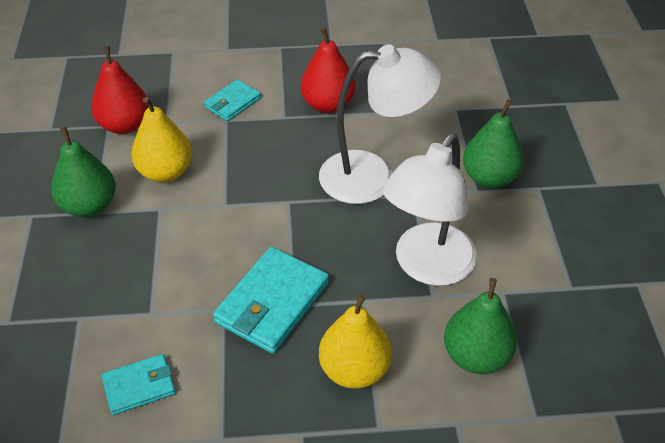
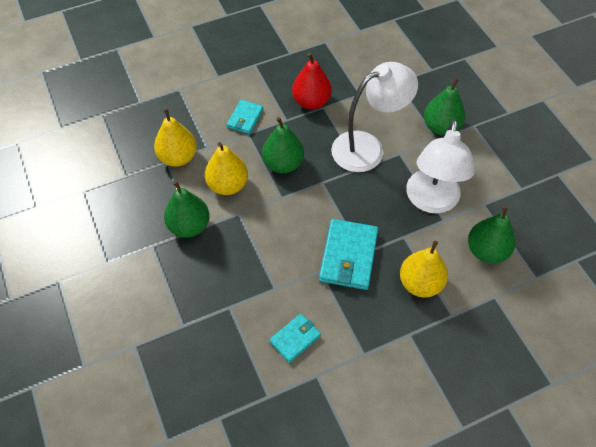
camera: 20 degrees left, 10 degrees up
(125, 125) = (178, 157): red pear -> yellow pear
(250, 166) = (283, 164): none -> green pear

